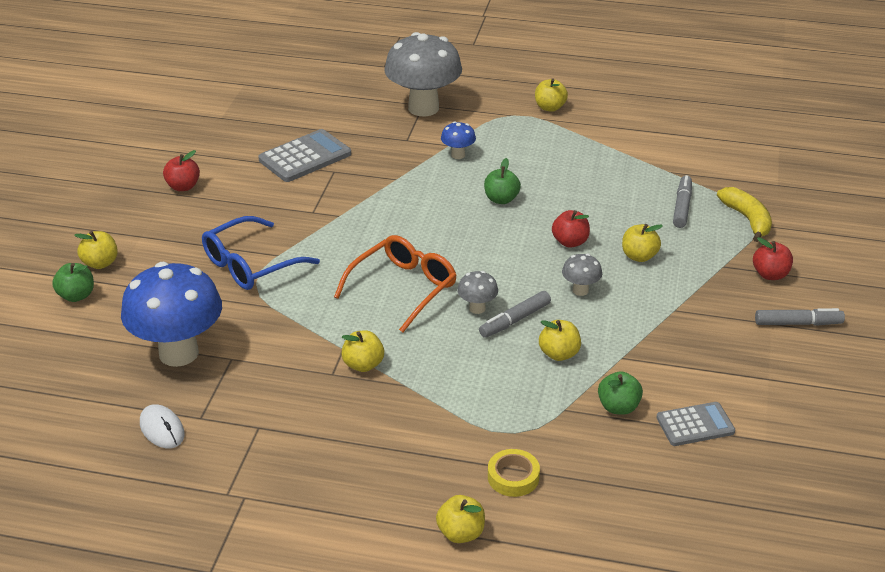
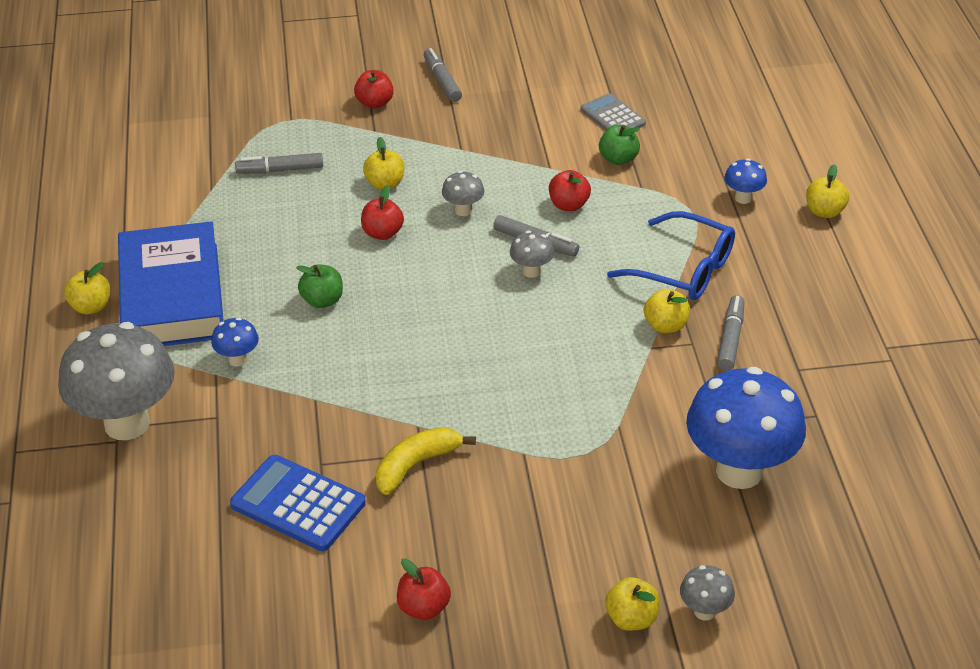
camera: 110 degrees left, 5 degrees up
(76, 296) = (704, 611): green apple -> grey mushroom
(162, 429) = (851, 437): white mouse -> none
(251, 265) = (555, 470): blue glasses -> blue glasses (683, 269)
(305, 157) = (298, 504): grey calculator -> blue calculator
(322, 398) = (731, 338): none -> grey marker
(403, 288) = (529, 332): orange glasses -> none
(513, 477) = (743, 198): yellow tape -> blue mushroom
(543, 139) = (172, 296): none -> blue book
(559, 354) = (568, 205): yellow apple -> red apple
(747, 219) = (285, 126): yellow banana -> yellow banana (416, 465)

